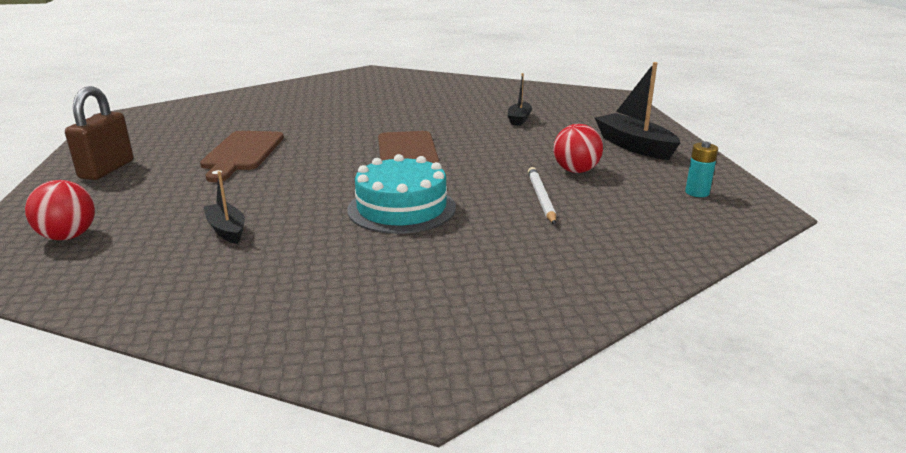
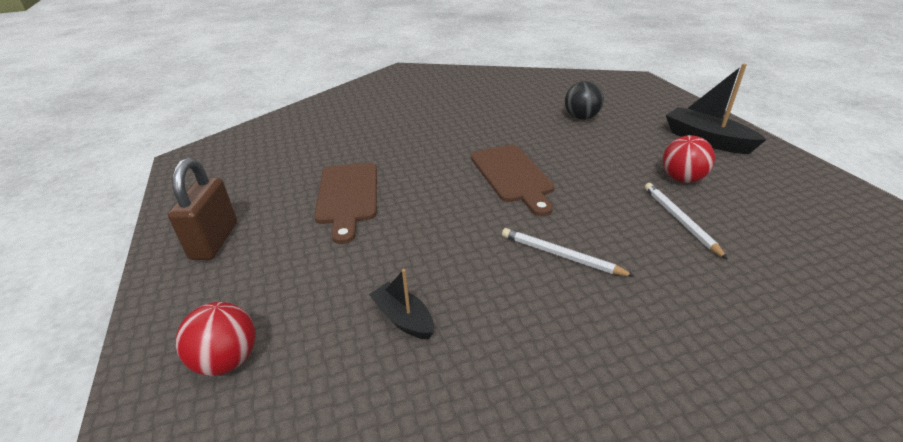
camera: 10 degrees left, 10 degrees up
(401, 208) = (561, 255): turquoise cake -> white pencil
(519, 119) = (581, 117): black boat -> black ball
(697, 192) = (807, 193): turquoise battery -> none

